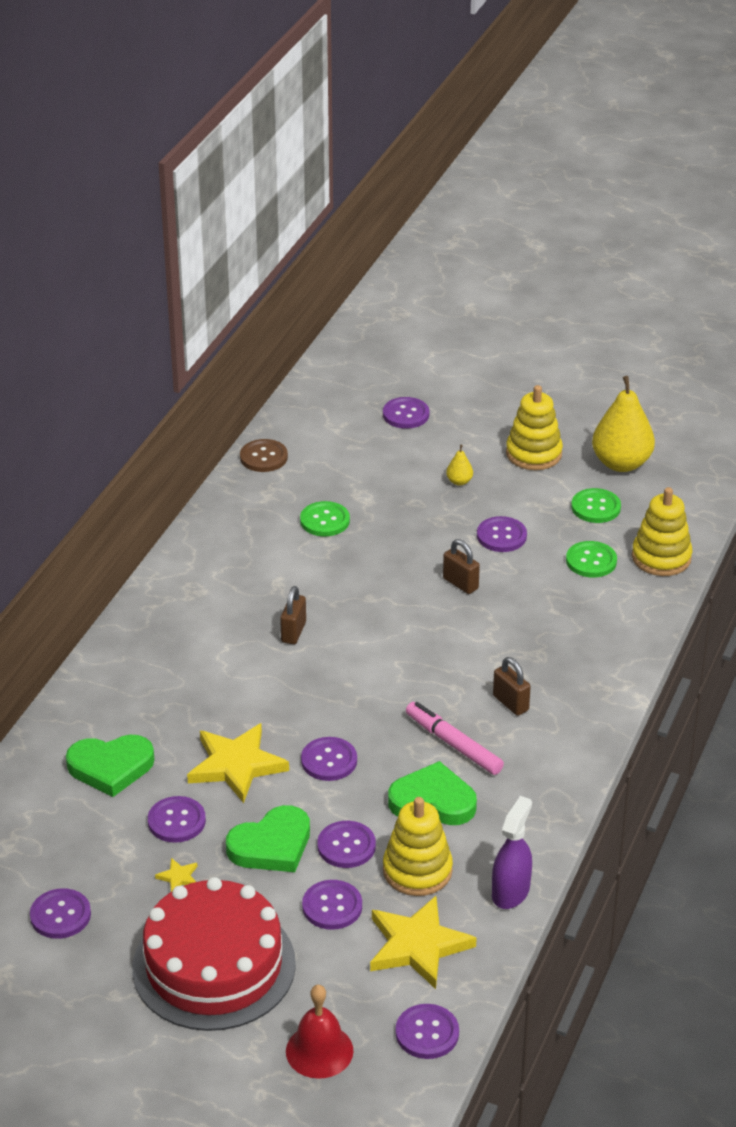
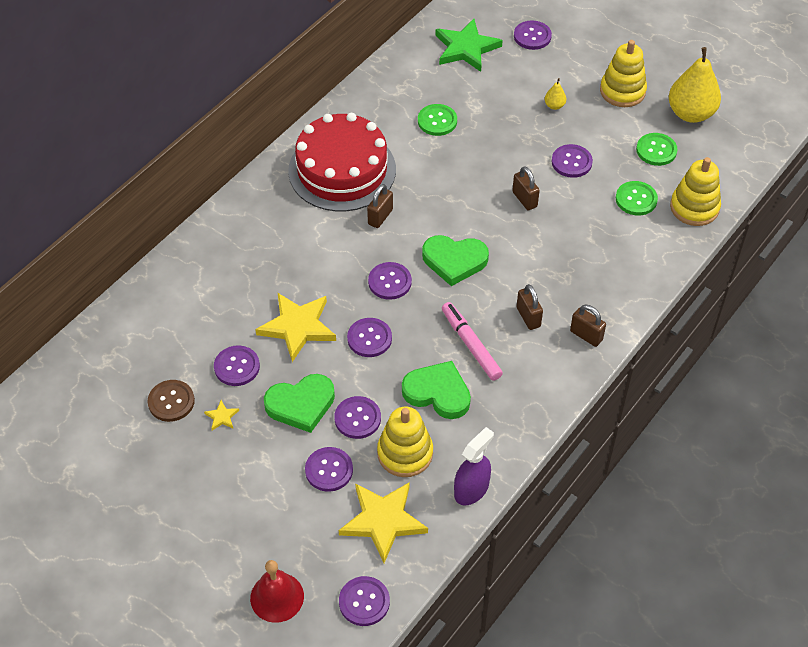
camera: 15 degrees right, 15 degrees up
(60, 915) = (124, 430): purple button -> purple button (389, 282)
(111, 767) = (203, 308): green heart -> green heart (454, 261)
(214, 965) = (222, 501): red cake -> red cake (342, 170)
(263, 457) = (409, 55): brown button -> brown button (171, 401)
(331, 439) = (466, 48): none -> green star
(585, 709) = (586, 335): none -> brown padlock

